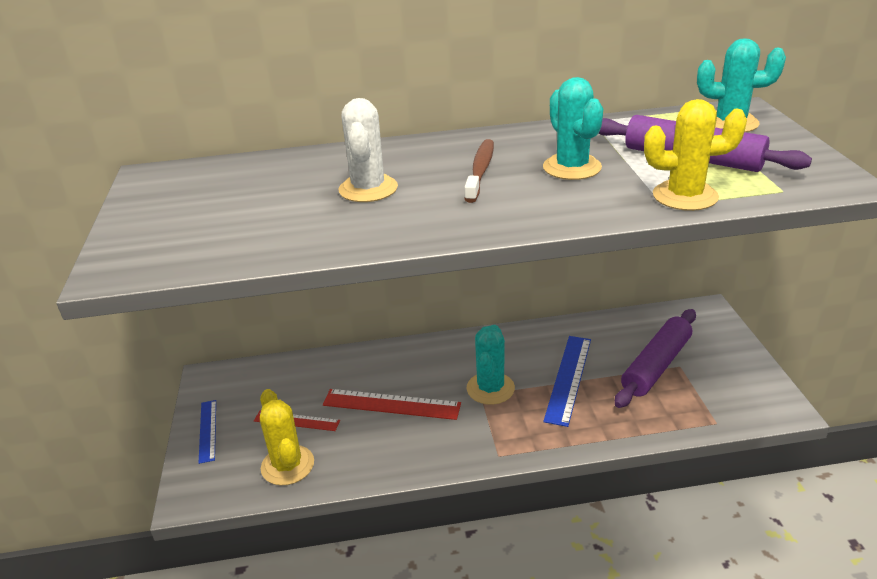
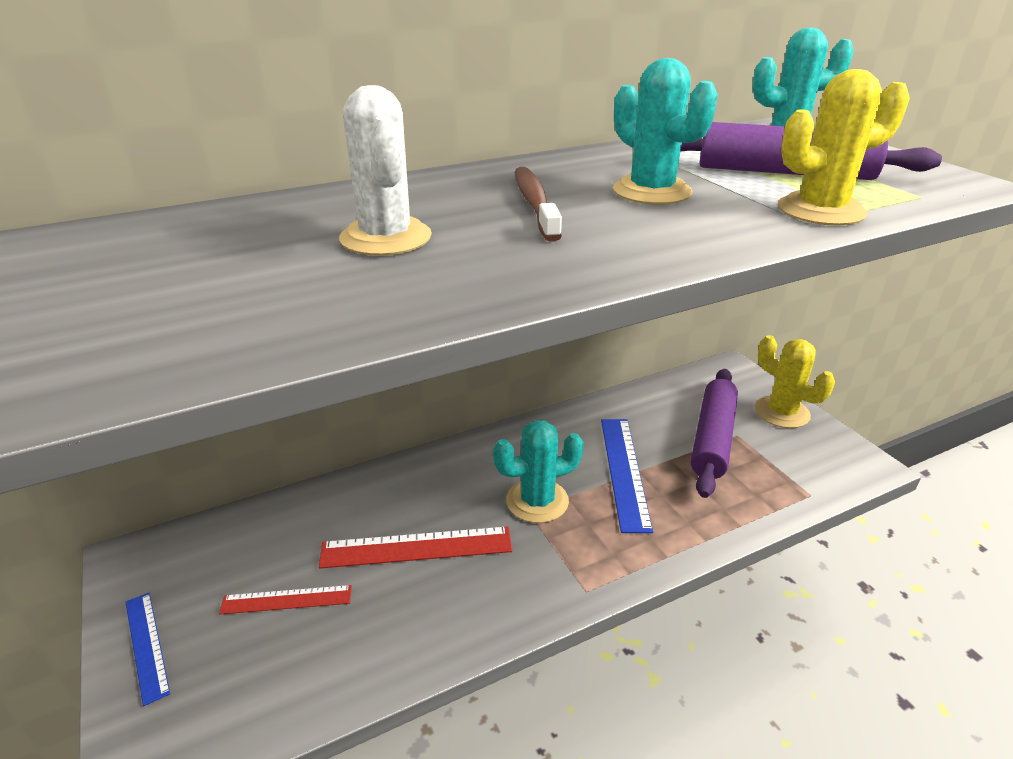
camera: 20 degrees left, 0 degrees up
(287, 465) = (293, 675): yellow cactus -> yellow cactus (782, 412)
(490, 388) = (537, 501): turquoise cactus -> turquoise cactus turned 75 degrees clockwise

